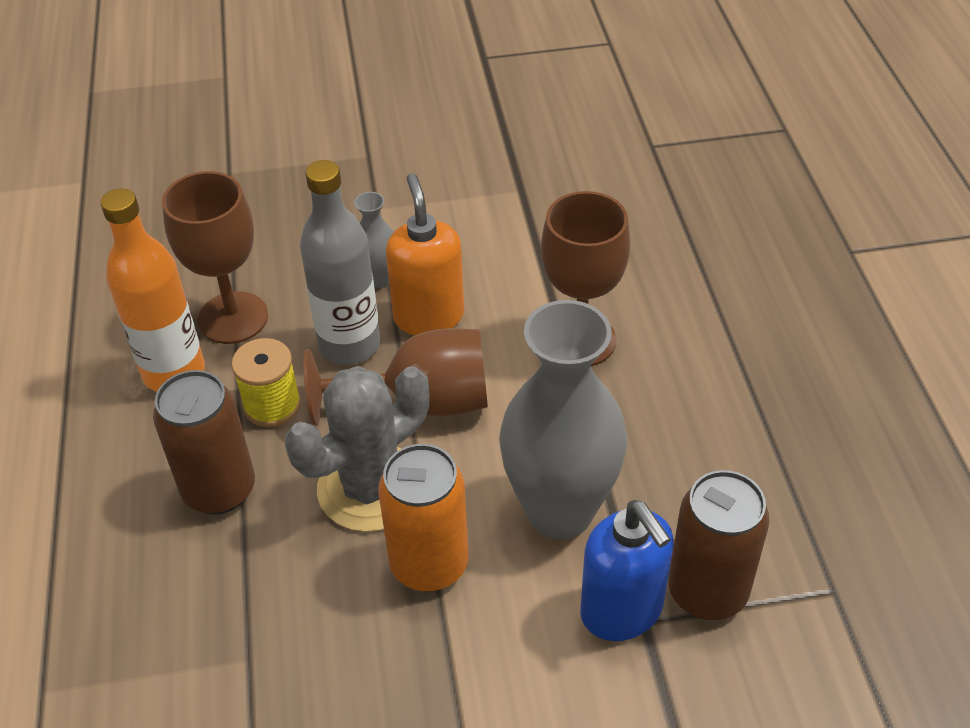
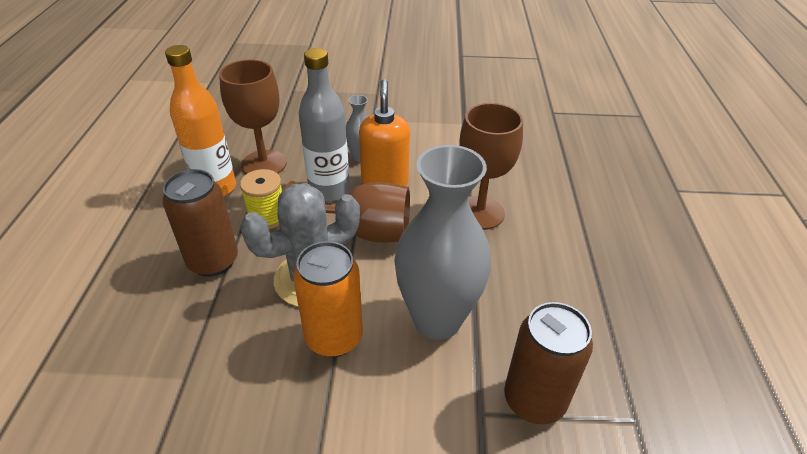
camera: 10 degrees right, 5 degrees down
(622, 611) = (465, 401): blue soap dispenser -> none

